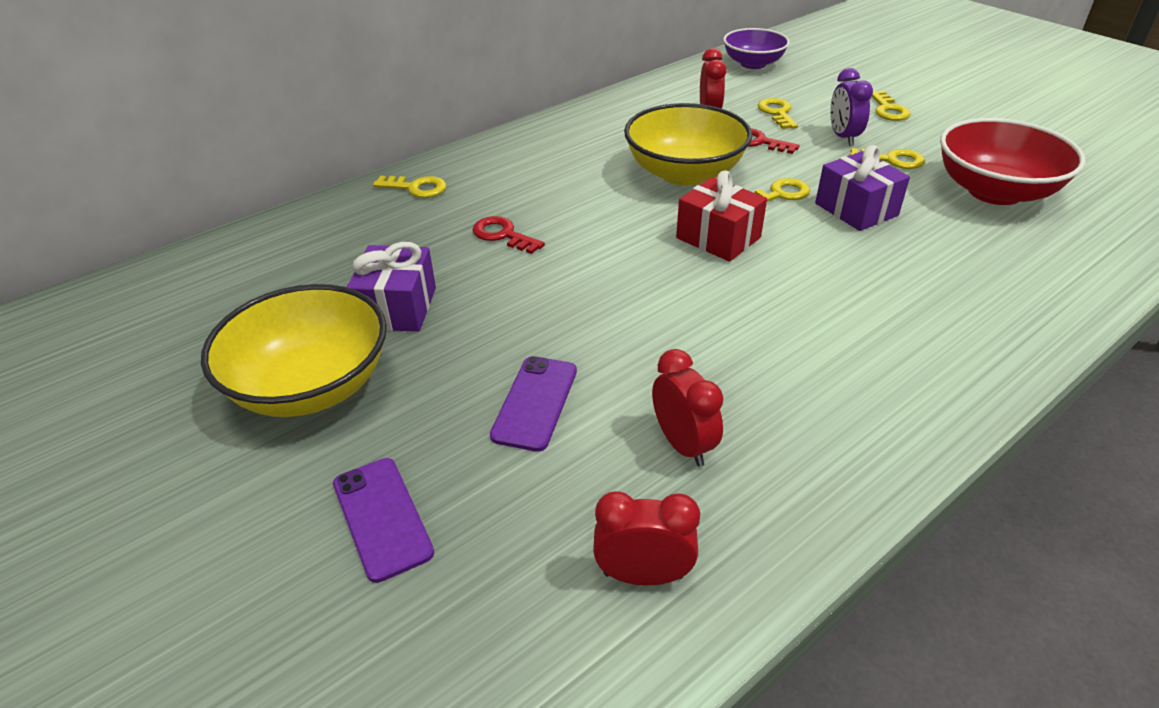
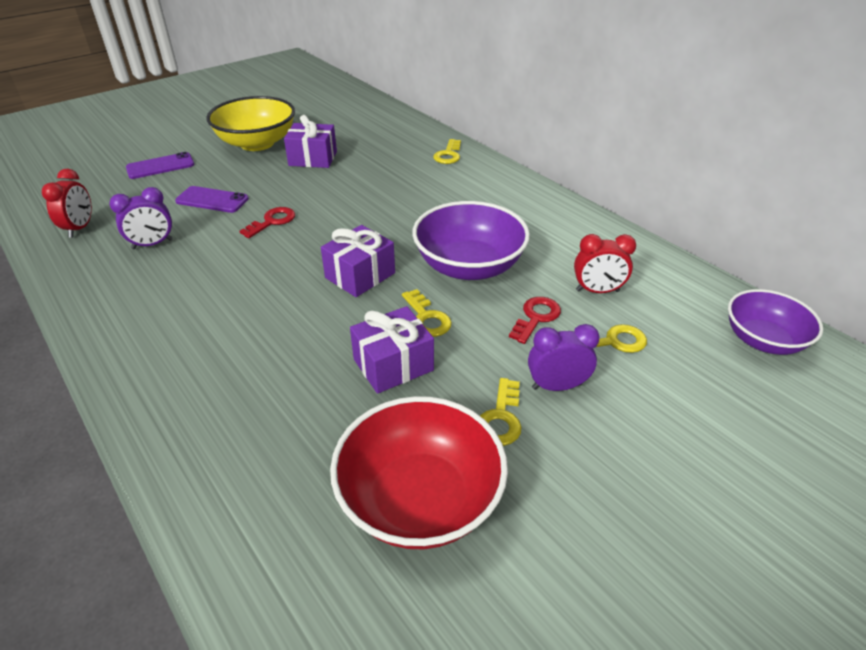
camera: 90 degrees right, 0 degrees up
(502, 235) = (383, 186): red key -> red key (272, 221)
(683, 444) = (152, 244): red clock -> purple clock
(684, 173) = (469, 266): yellow bowl -> purple bowl
(718, 238) = (360, 275): red gift -> purple gift
(888, 110) = (650, 449): yellow key -> none

